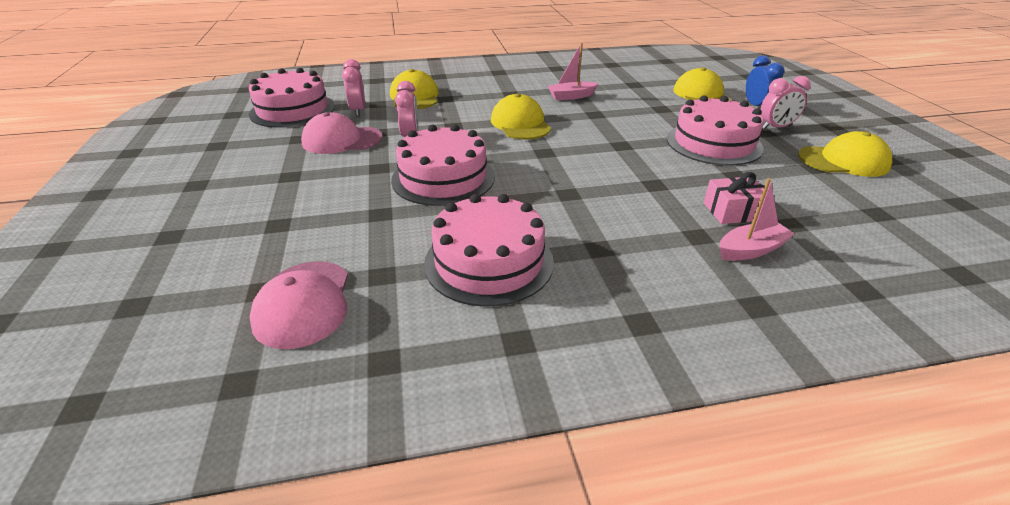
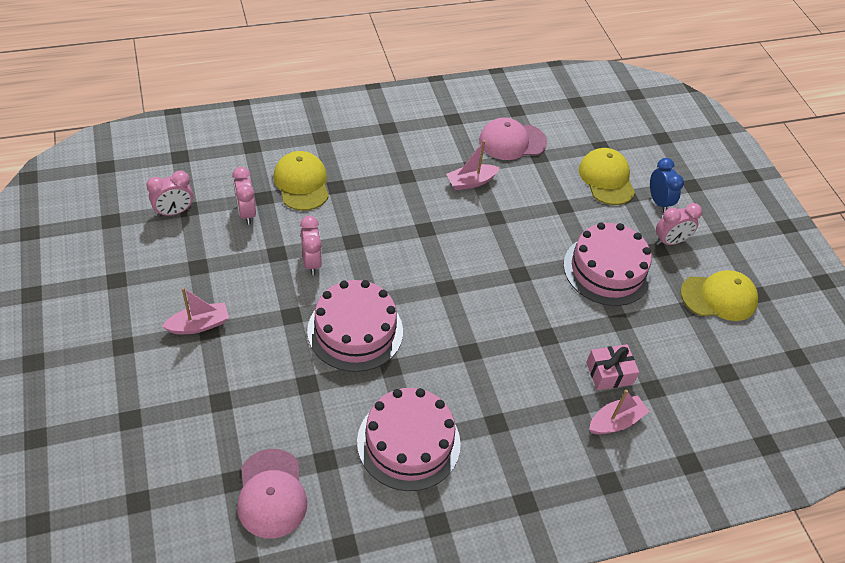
camera: 10 degrees left, 15 degrees up
(281, 172) = (199, 325): none -> pink boat
(292, 110) = (174, 212): pink cake -> pink clock
(342, 140) = (243, 269): pink cap -> pink cap (512, 141)
(520, 124) = (420, 237): yellow cap -> none

